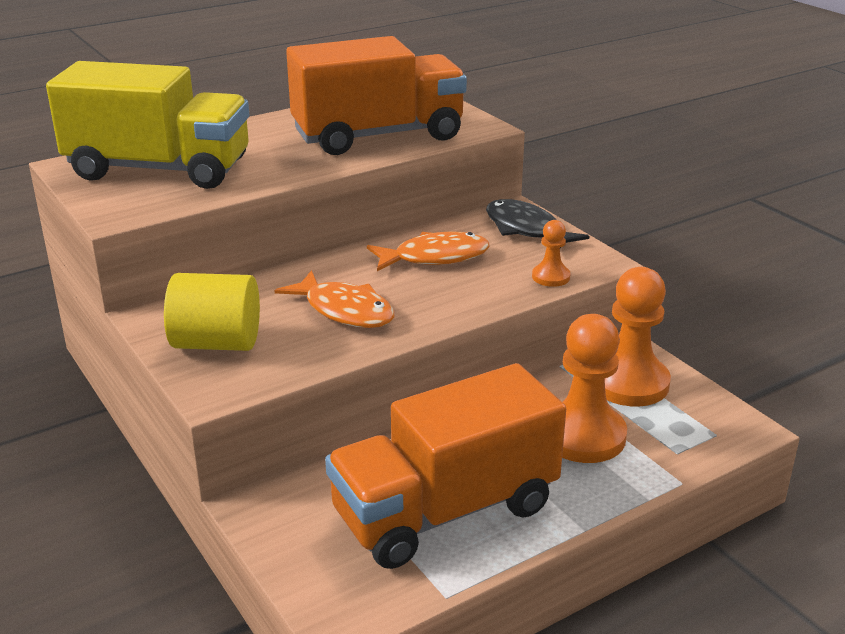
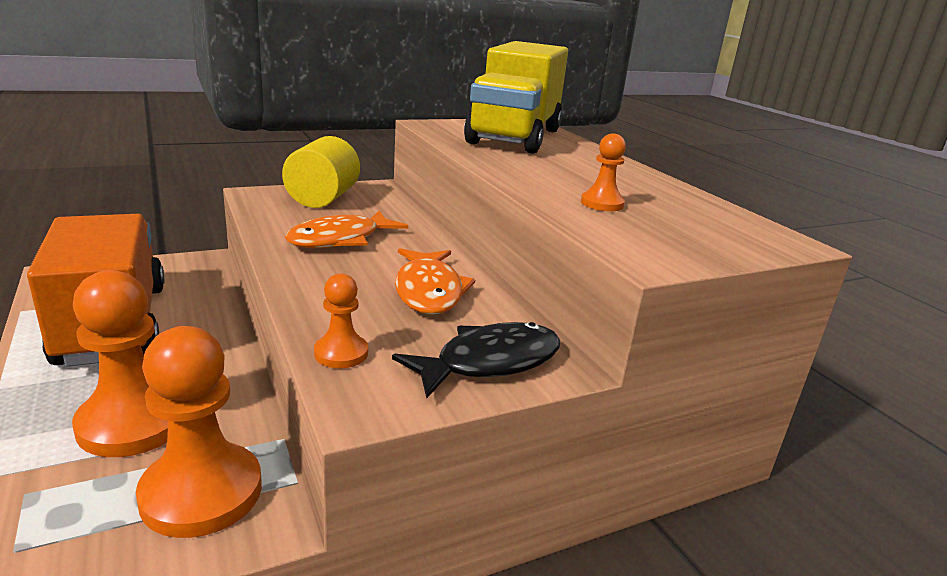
camera: 95 degrees right, 5 degrees down
(378, 136) = (602, 204): orange truck -> orange pawn

